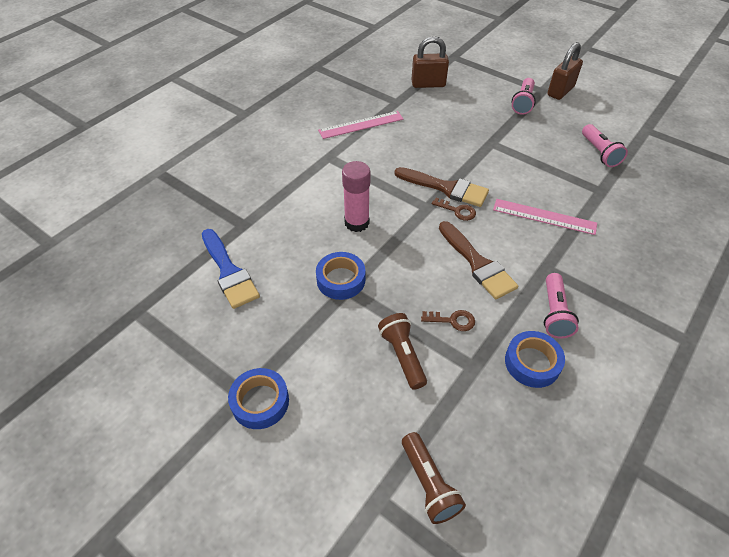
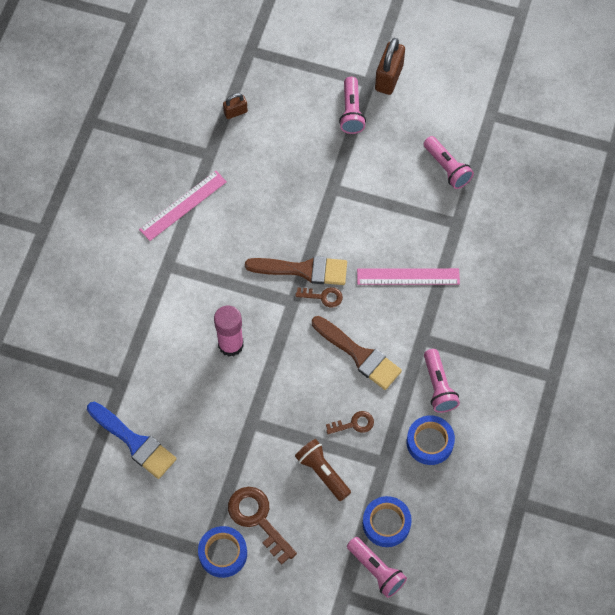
camera: 20 degrees left, 15 degrees up
(314, 379) = (258, 519): none -> brown key
(341, 280) = (241, 415): blue tape -> blue tape (386, 523)
(428, 84) = (235, 112): brown padlock -> brown padlock, size x0.56
(429, 484) = (376, 570): brown flashlight -> pink flashlight

